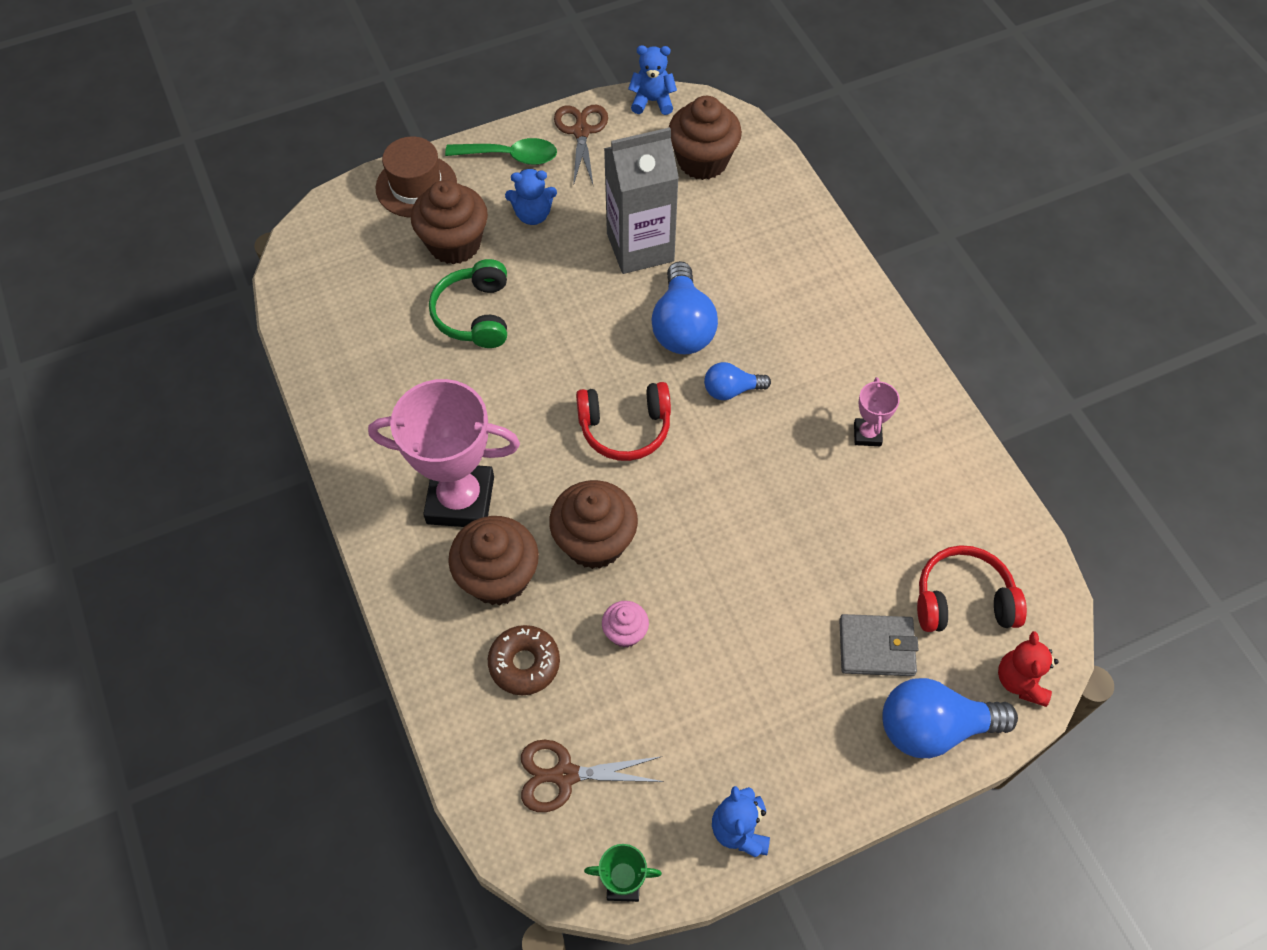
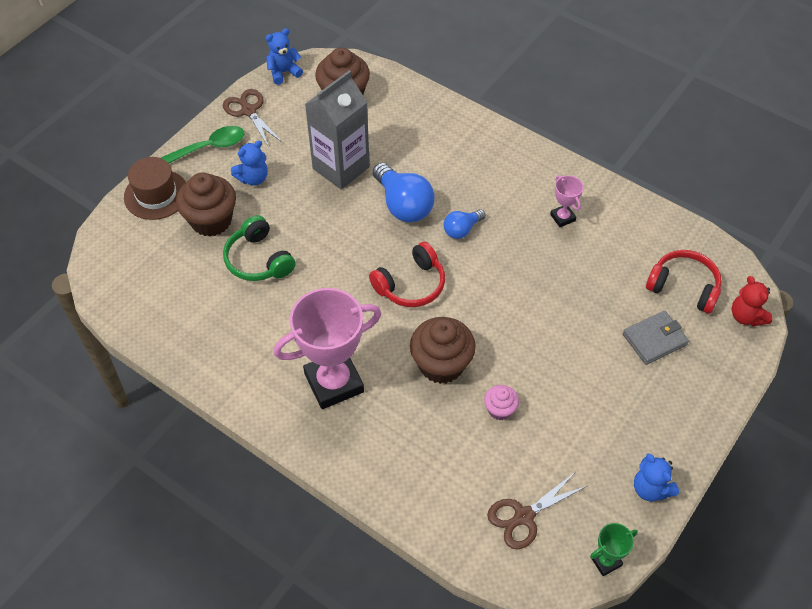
camera: 30 degrees left, 5 degrees down
(498, 578) = (394, 418): brown cupcake -> none
(524, 663) = (449, 463): brown donut -> none
(933, 727) = (718, 368): blue light bulb -> none
(963, 600) = (683, 287): red headphones -> red headphones turned 60 degrees clockwise

